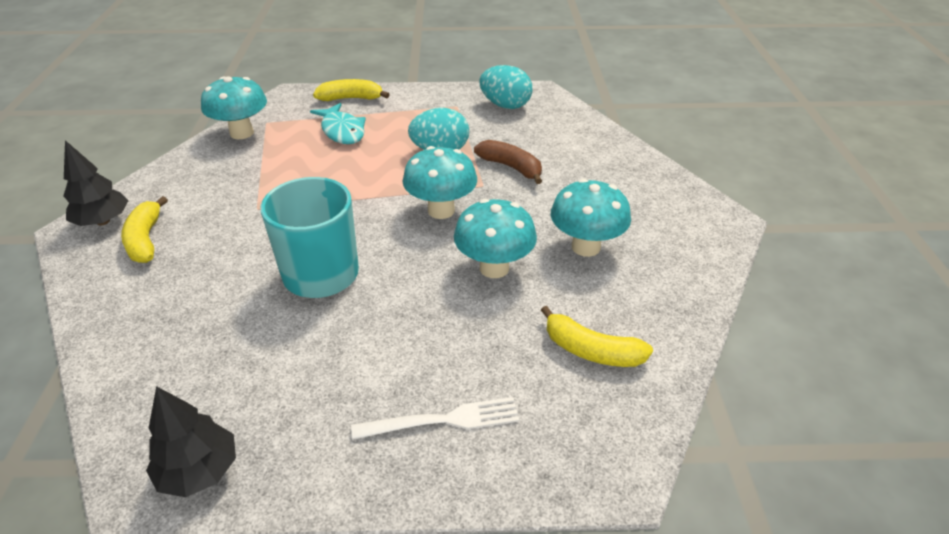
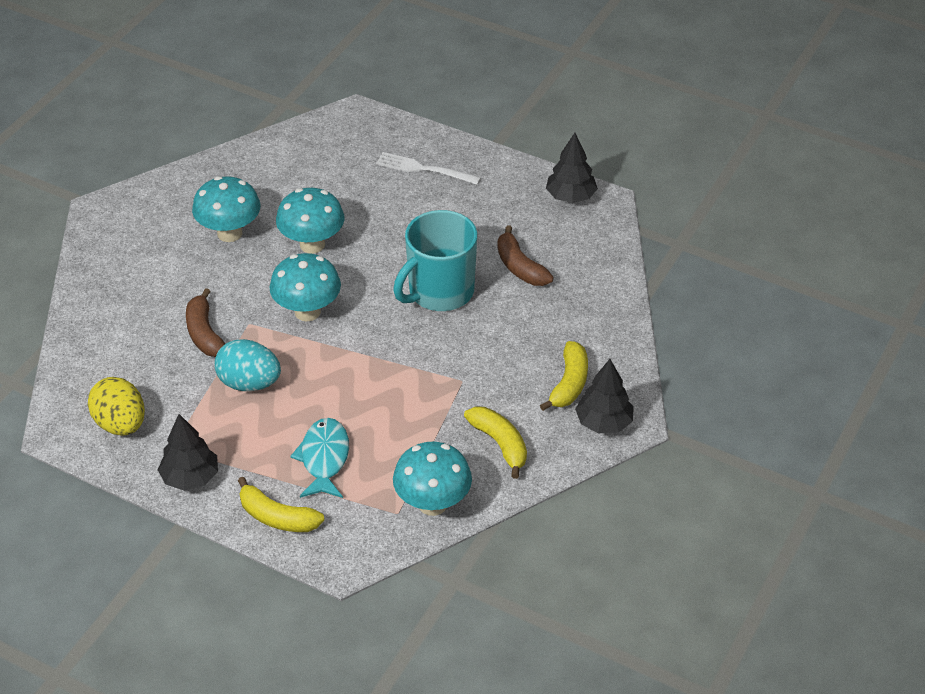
camera: 150 degrees left, 5 degrees up
(240, 334) = (520, 267): none -> brown banana
(427, 98) = (190, 477): none -> black tree
(505, 105) = (121, 424): turquoise egg -> yellow egg
(591, 350) = (305, 169): yellow banana -> yellow banana (500, 444)

